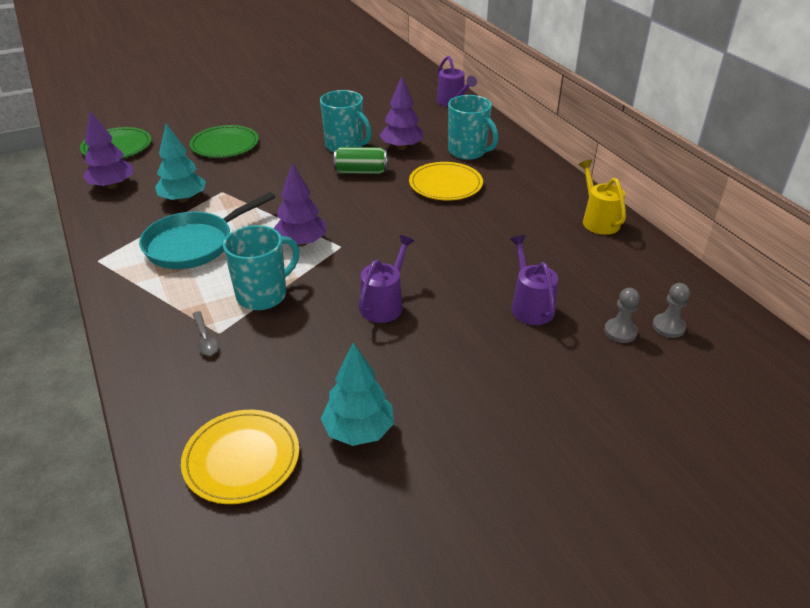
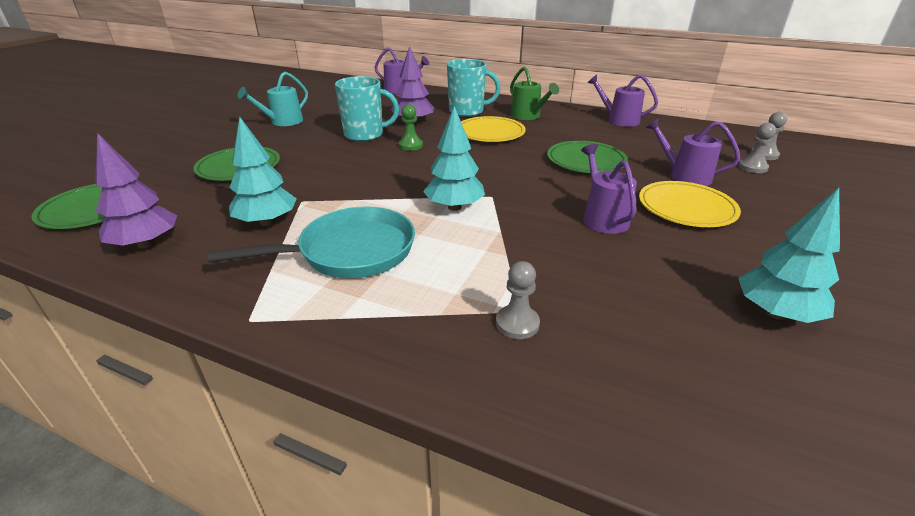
camera: 40 degrees left, 5 degrees down
(194, 244) = (350, 252): turquoise pan -> turquoise pan turned 120 degrees counterclockwise
(205, 339) = (517, 323): grey spoon -> grey pawn
(241, 459) = (762, 406): yellow plate -> yellow plate (686, 208)
(263, 295) = (498, 259): turquoise mug -> none
(301, 243) = (454, 207): purple tree -> turquoise tree
(308, 109) = (283, 122): none -> turquoise watering can
(361, 172) = (410, 145): green can -> green pawn
(472, 250) = (586, 161): none -> green plate
(514, 179) = (528, 116): none -> green watering can
(598, 221) = (619, 120): yellow watering can -> purple watering can

